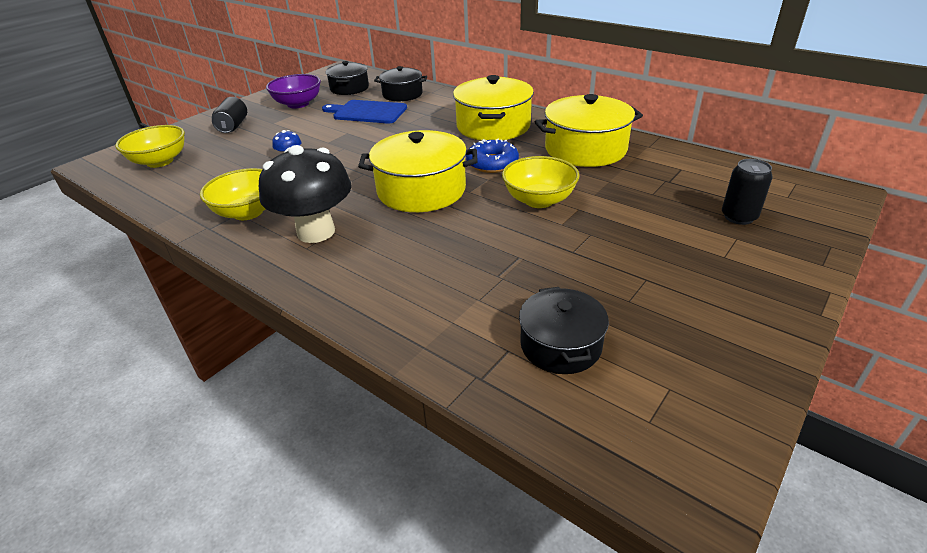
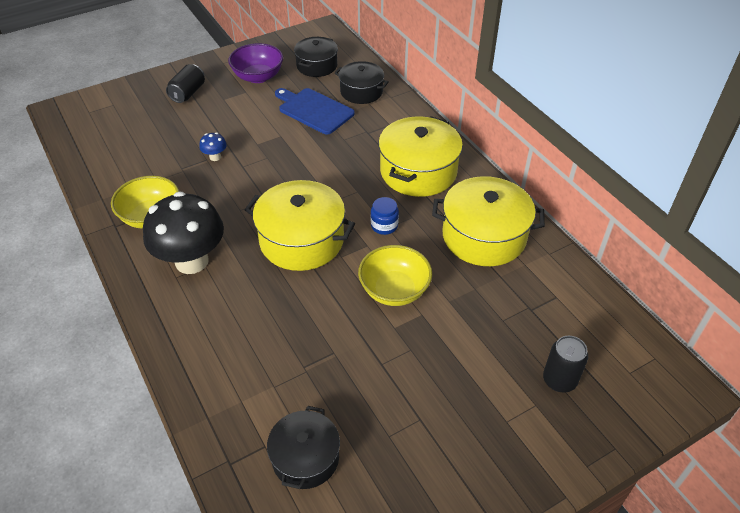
camera: 20 degrees right, 10 degrees up
(160, 161) = (110, 124): yellow bowl -> none
(492, 163) = (384, 225): blue donut -> blue jar

